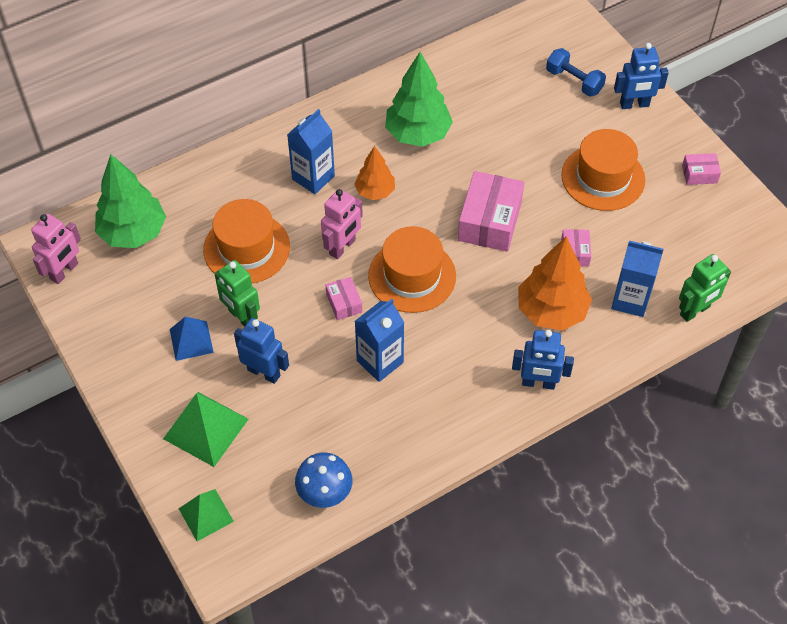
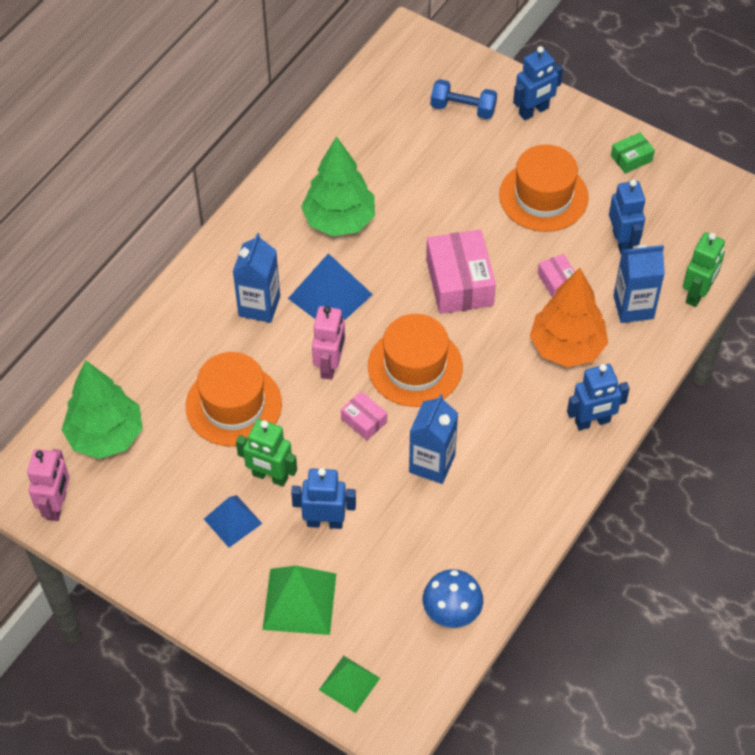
camera: 25 degrees left, 0 degrees up
(375, 191) = (330, 296): orange tree -> blue pyramid
(651, 241) = (622, 241): none -> blue robot
(699, 174) = (631, 158): pink box -> green box

